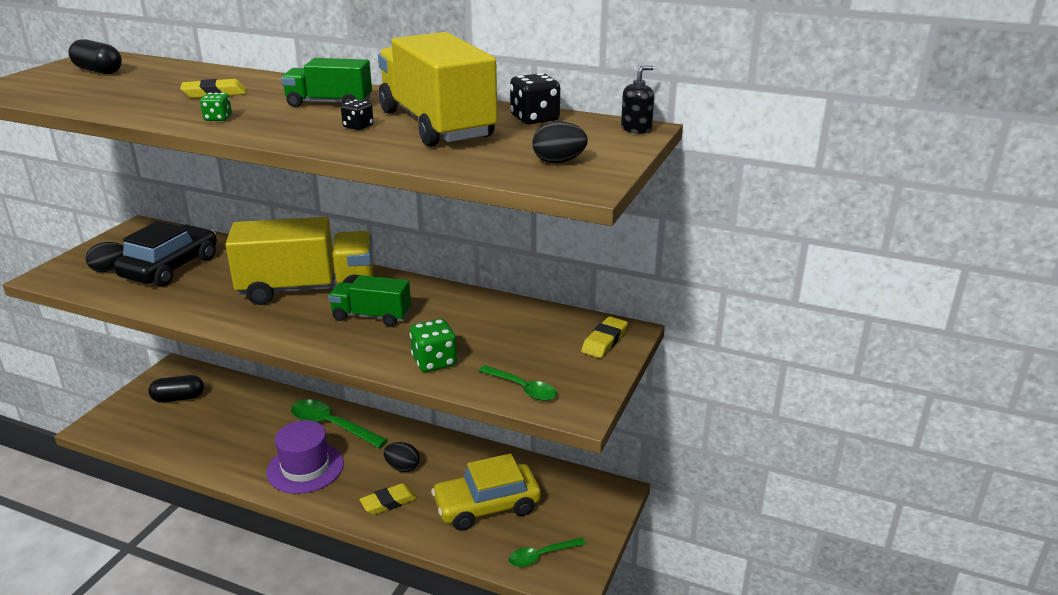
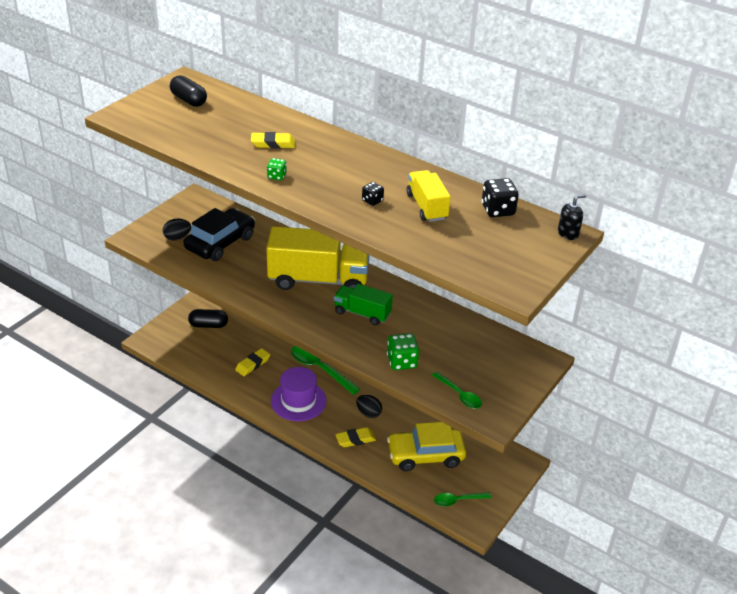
camera: 10 degrees right, 10 degrees up
(329, 103) = (354, 168): green truck -> none
(436, 125) = (426, 207): yellow truck -> yellow truck, size x0.54
(558, 162) = (504, 263): black egg -> none
(604, 341) = (526, 364): yellow eraser -> yellow eraser (253, 364)

